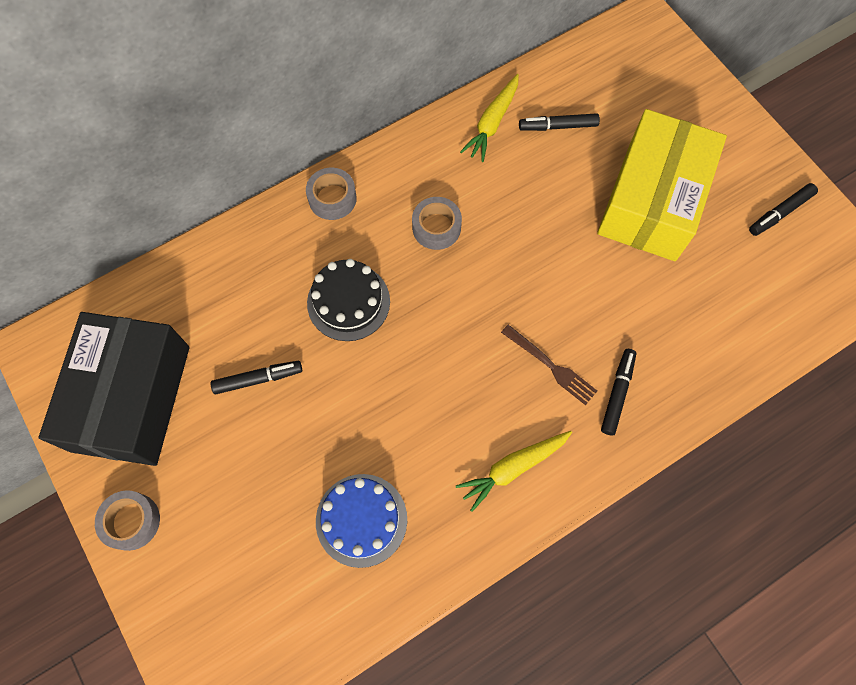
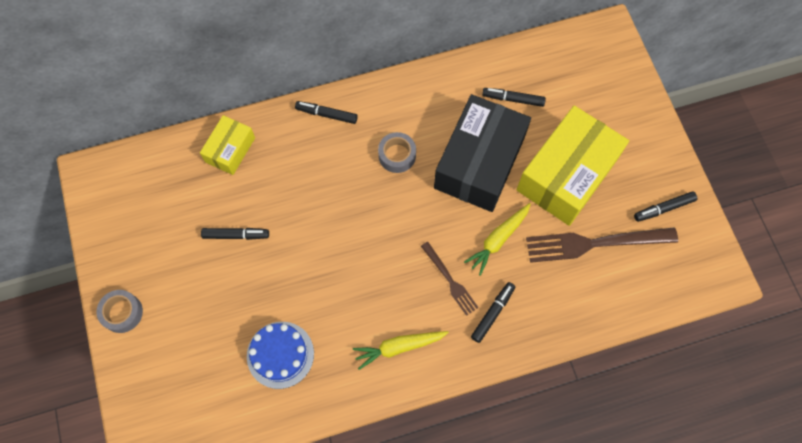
camera: 15 degrees right, 0 degrees up
(131, 398) = (144, 226): black box -> black box (479, 162)
(220, 272) = (230, 150): none -> yellow box
(332, 198) = (326, 114): grey tape -> black marker
(348, 302) = (316, 195): black cake -> none
(492, 123) = (463, 85): yellow carrot -> yellow carrot (498, 240)
(711, 276) = (593, 244): none -> brown fork

